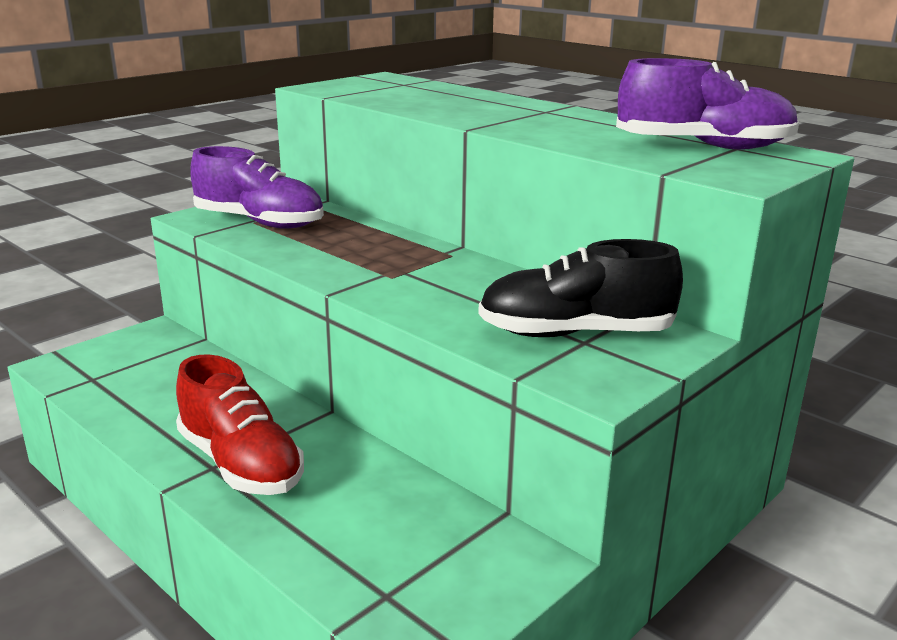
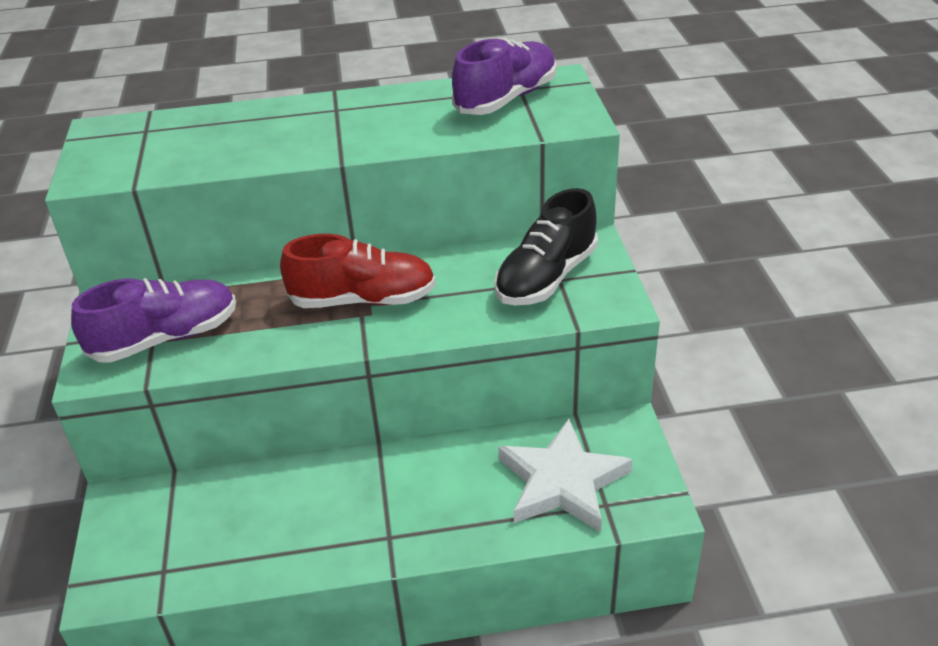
camera: 50 degrees left, 15 degrees up
(241, 464) = (401, 519): red shoe -> red shoe (363, 300)
(389, 546) = (562, 482): none -> white star

